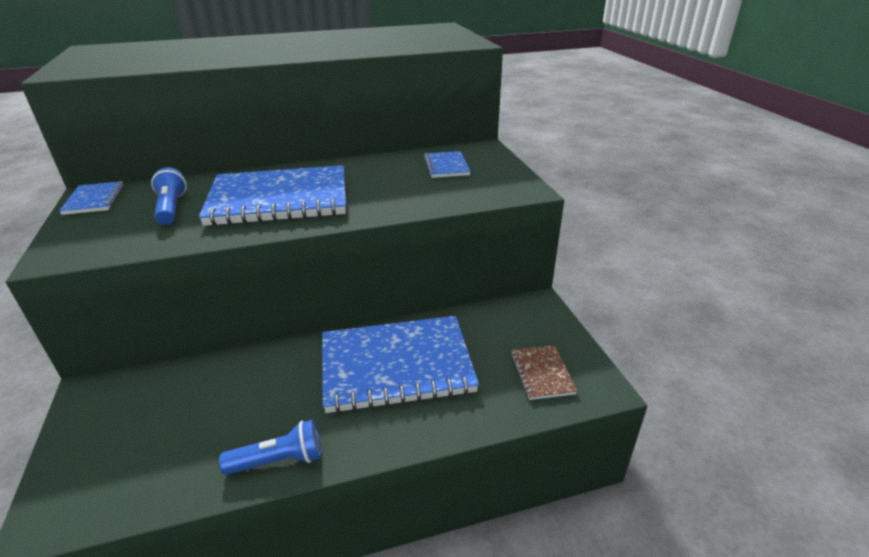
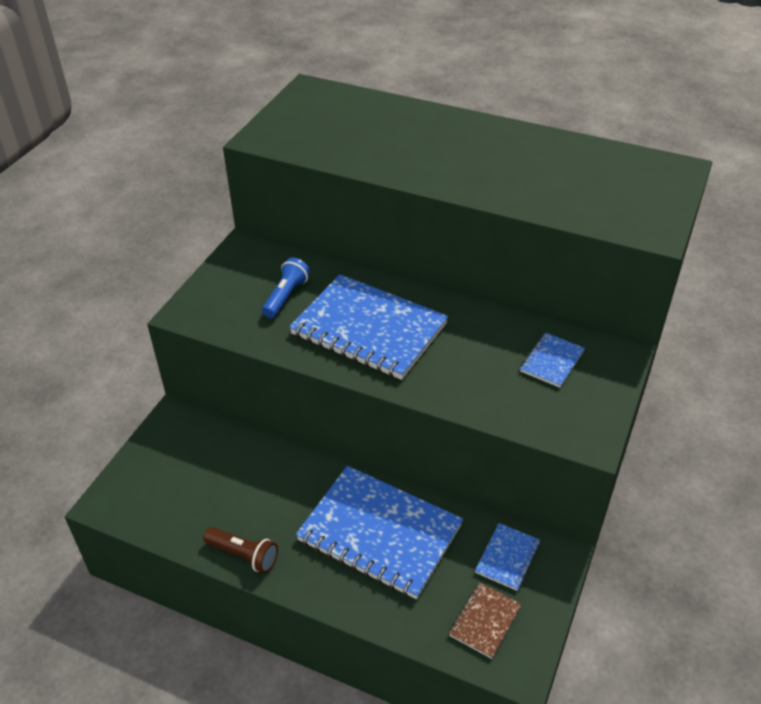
camera: 40 degrees right, 10 degrees up
(94, 200) = (243, 255): blue notebook -> blue notebook (507, 558)
(279, 460) = (243, 555): blue flashlight -> brown flashlight

